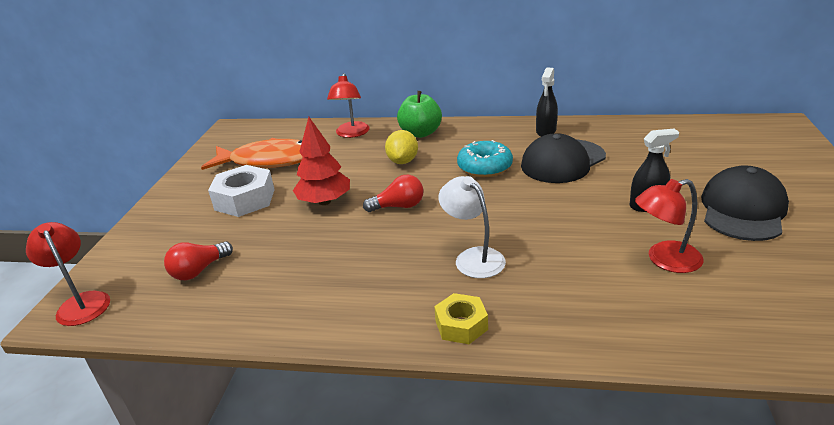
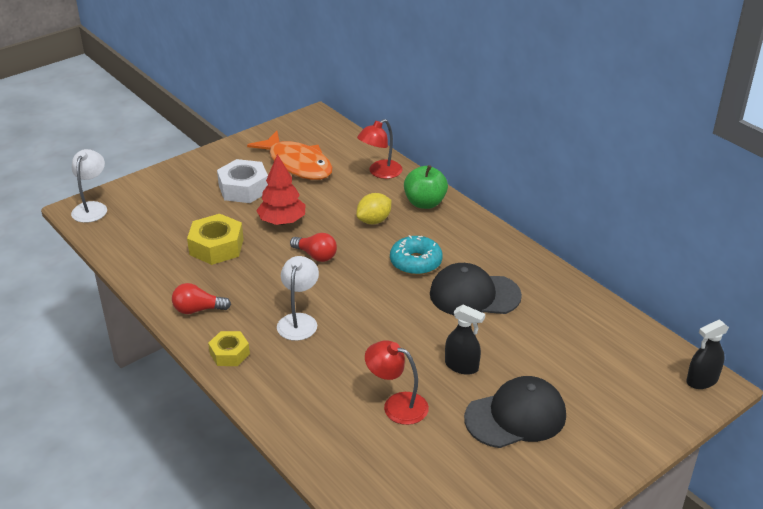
camera: 40 degrees right, 5 degrees up
(81, 302) = (92, 208): red lamp -> white lamp
(199, 270) = (161, 225): red light bulb -> red light bulb (198, 309)
(291, 253) = (216, 247): none -> yellow nut
(546, 131) = (513, 261): black spray bottle -> black spray bottle (702, 381)

